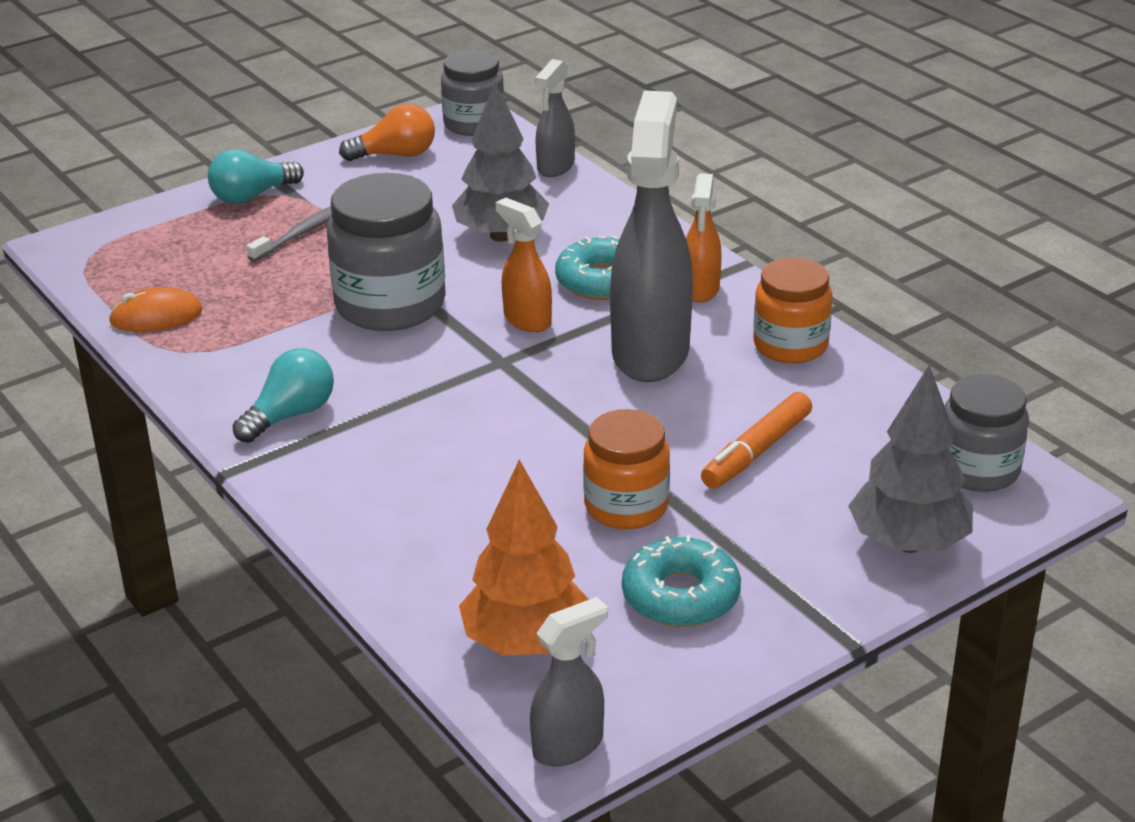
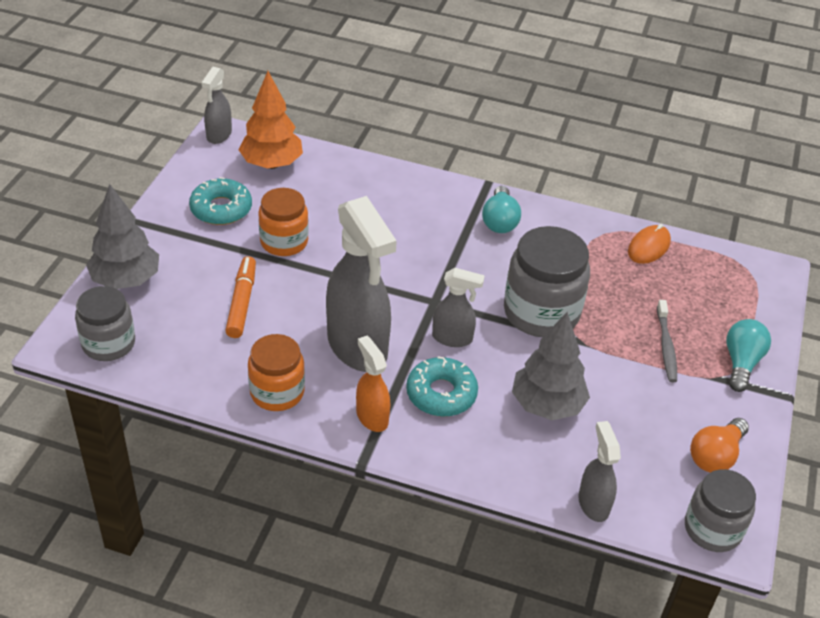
camera: 140 degrees right, 10 degrees up
(527, 320) = (452, 338): orange spray bottle -> grey spray bottle

